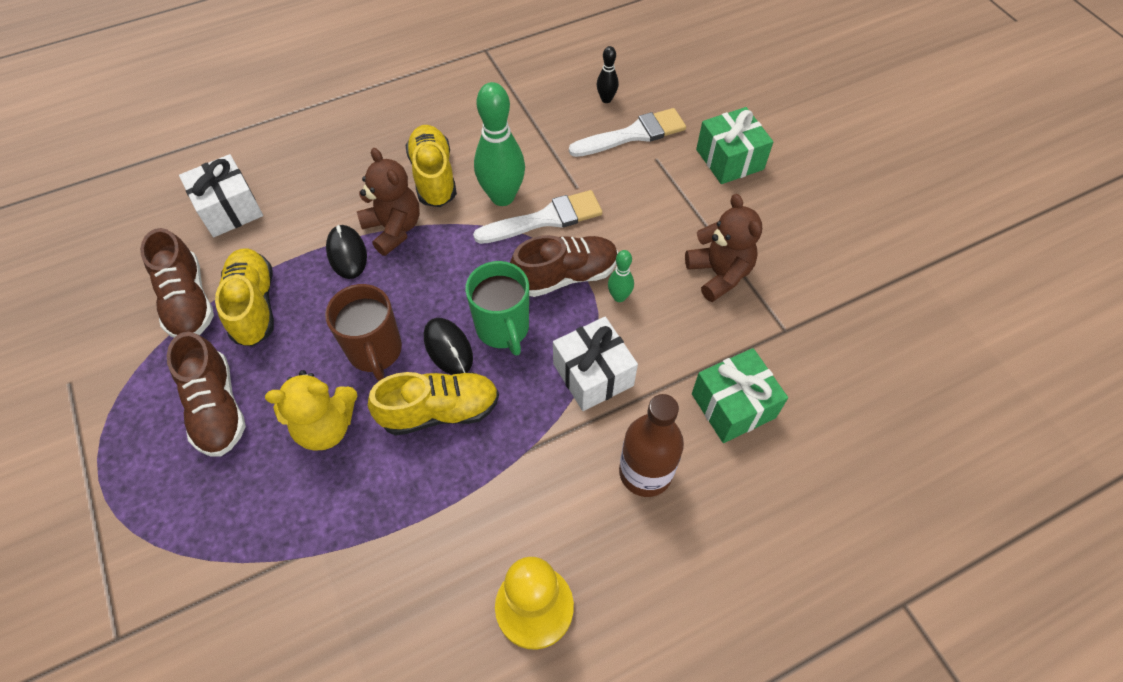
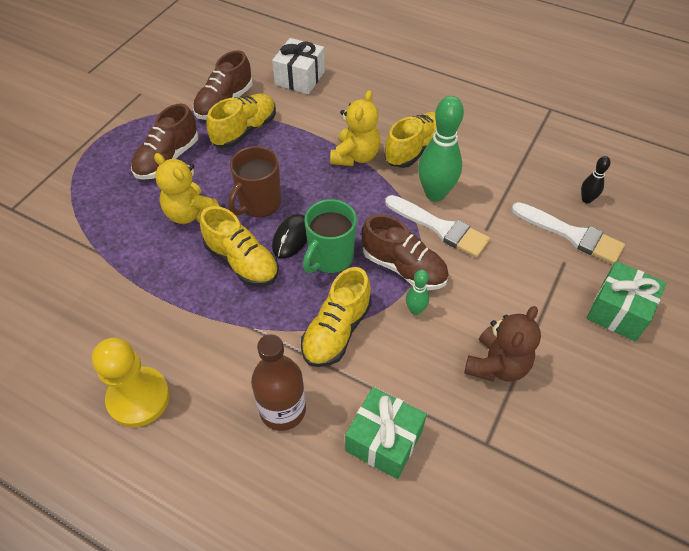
camera: 55 degrees right, 5 degrees down
(347, 253) = (316, 146): black mouse -> none
(394, 229) = (355, 156): brown teddy bear -> yellow teddy bear
(593, 374) = (336, 331): white gift -> yellow shoe

